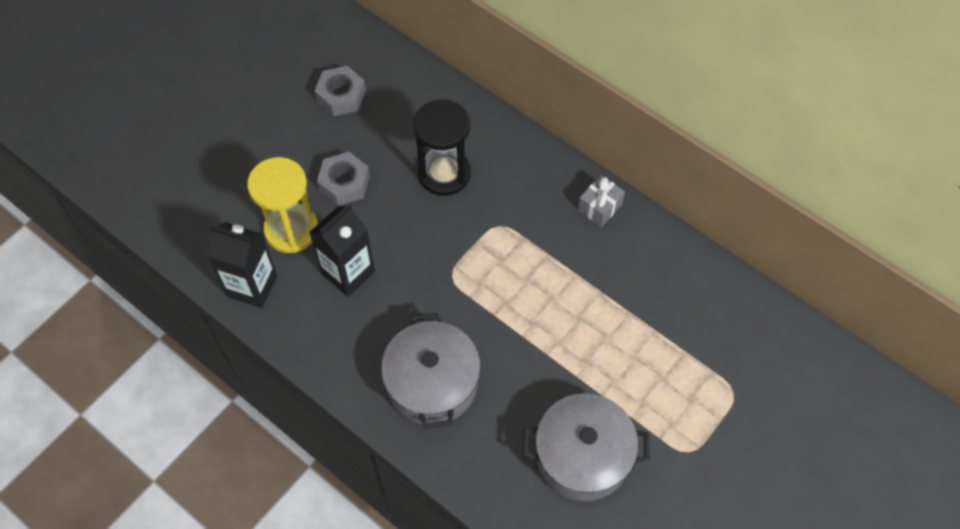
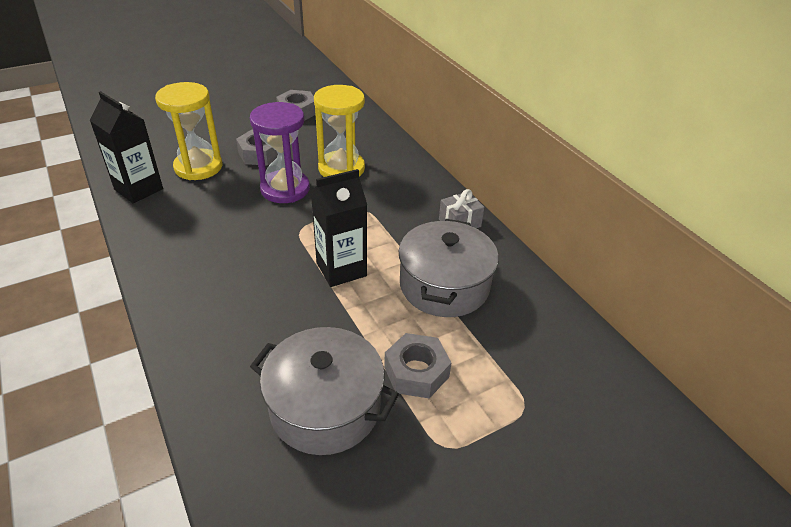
camera: 20 degrees right, 20 degrees down
(348, 273) = (218, 203): black carton -> black carton (341, 269)
(404, 227) = (285, 189): none -> purple hourglass
(432, 383) = (224, 295): grey pot -> grey pot (444, 285)
(444, 173) = (341, 168): black hourglass -> yellow hourglass
(637, 394) = (416, 372): none -> grey nut

